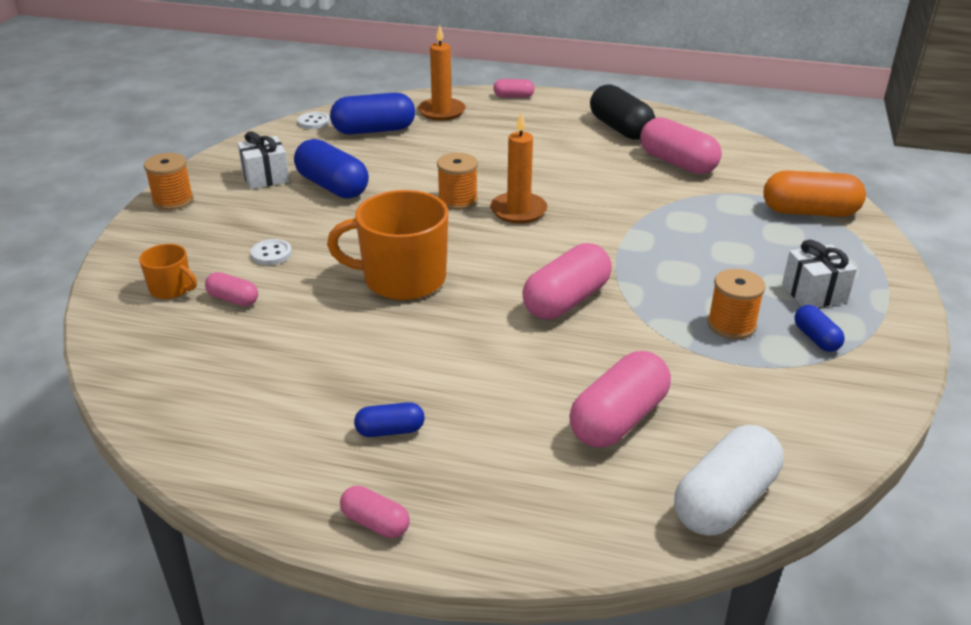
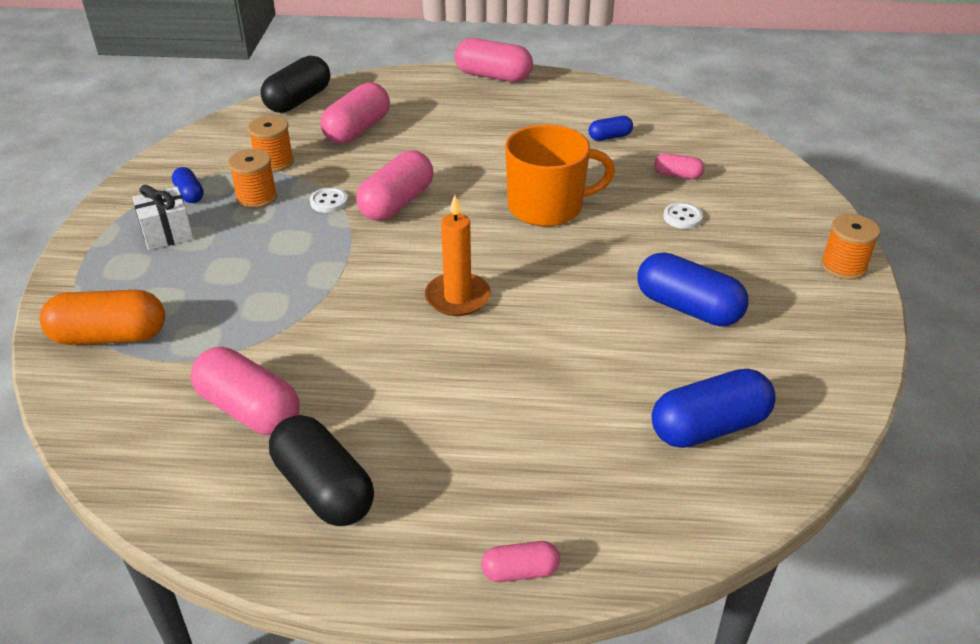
camera: 170 degrees right, 5 degrees up
(171, 289) = (736, 178): orange mug -> none
(265, 177) = (777, 312): white gift -> none
(313, 122) = (813, 435): white button -> white button (329, 202)
(375, 523) = (493, 76): pink capsule -> pink capsule, size x1.92
(390, 430) = (504, 111): blue capsule -> blue capsule (610, 137)
(441, 111) = (630, 496): orange candle -> none
(457, 200) = (531, 304): orange spool -> orange spool (274, 162)
(724, 500) = (298, 100): white capsule -> black capsule

